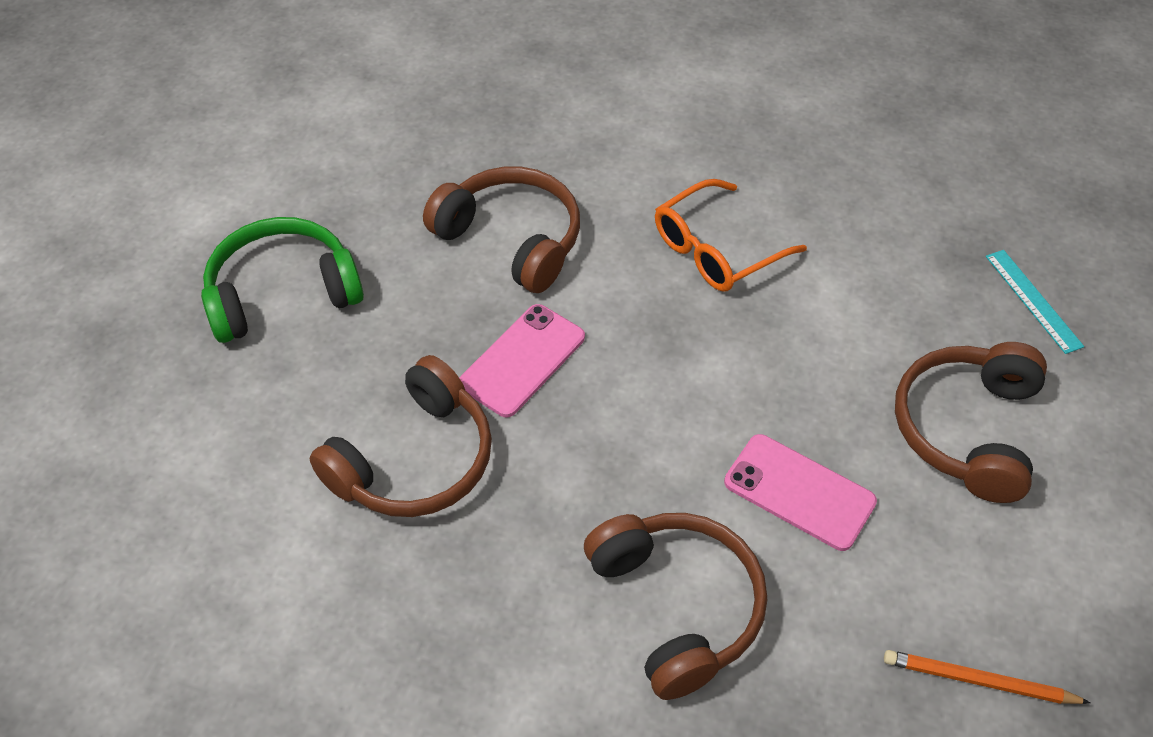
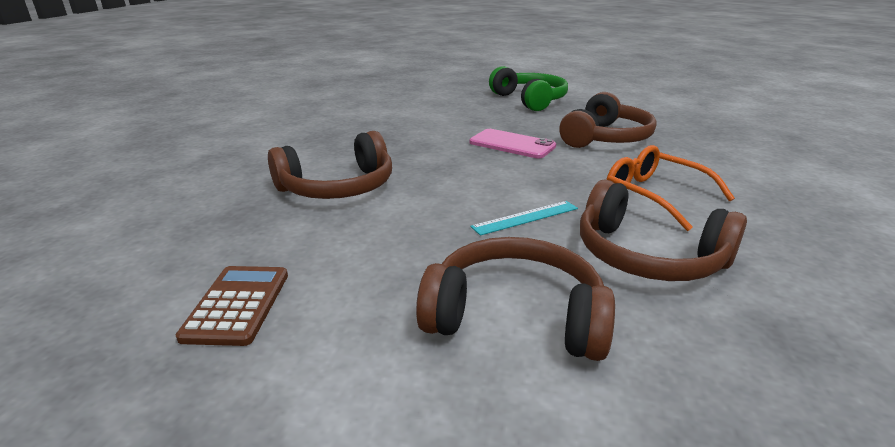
camera: 85 degrees right, 25 degrees down
(414, 460) = (436, 127): brown headphones -> brown headphones (647, 256)
(799, 492) = (427, 227): pink phone -> none
(979, 681) = (237, 305): orange pencil -> brown calculator
(1033, 300) = (753, 389): turquoise ruler -> turquoise ruler (526, 217)

